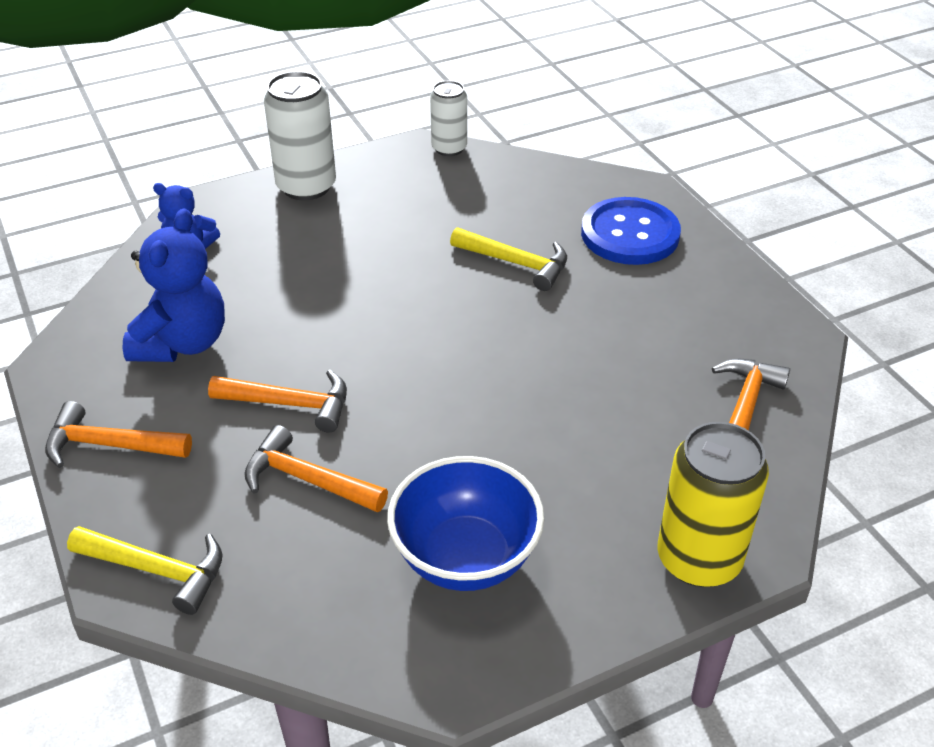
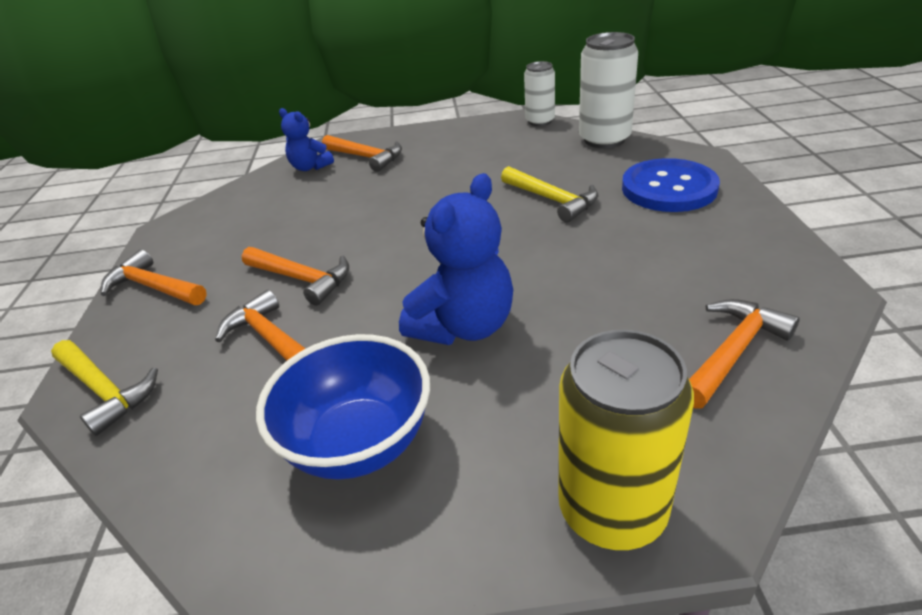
camera: 25 degrees right, 5 degrees down
(182, 343) = (258, 226): blue teddy bear -> blue teddy bear (464, 326)
(257, 224) = (366, 157): none -> orange hammer
(306, 186) = (417, 137): white can -> white can (604, 139)

